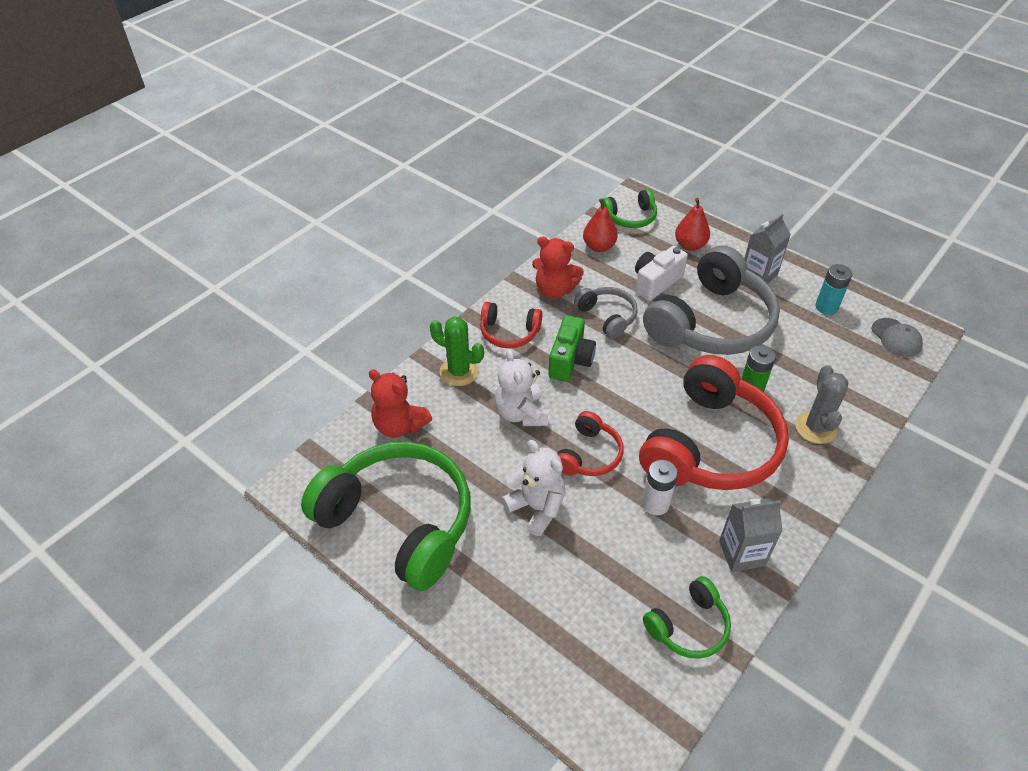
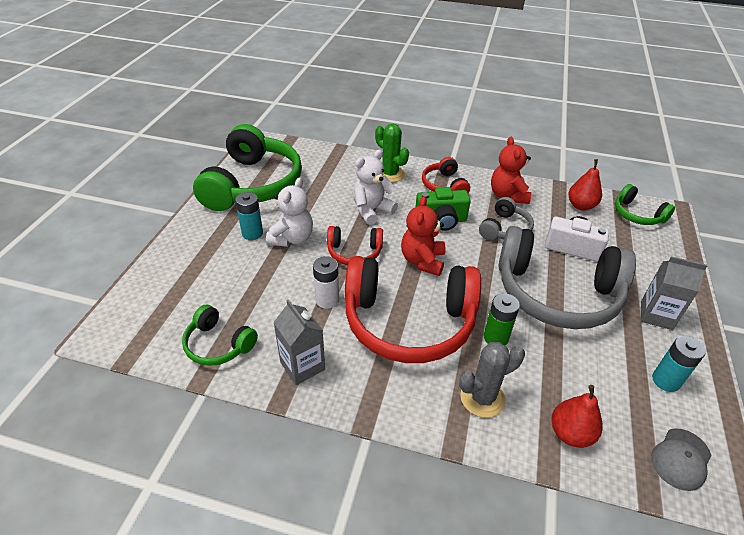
camera: 65 degrees right, 5 degrees down
(399, 425) = (328, 164): red teddy bear -> red teddy bear (422, 261)
(459, 372) = (390, 174): green cactus -> green cactus turned 45 degrees counterclockwise
(506, 547) = (252, 233): none -> turquoise battery
(690, 245) = (644, 258): red pear -> red pear (570, 433)

